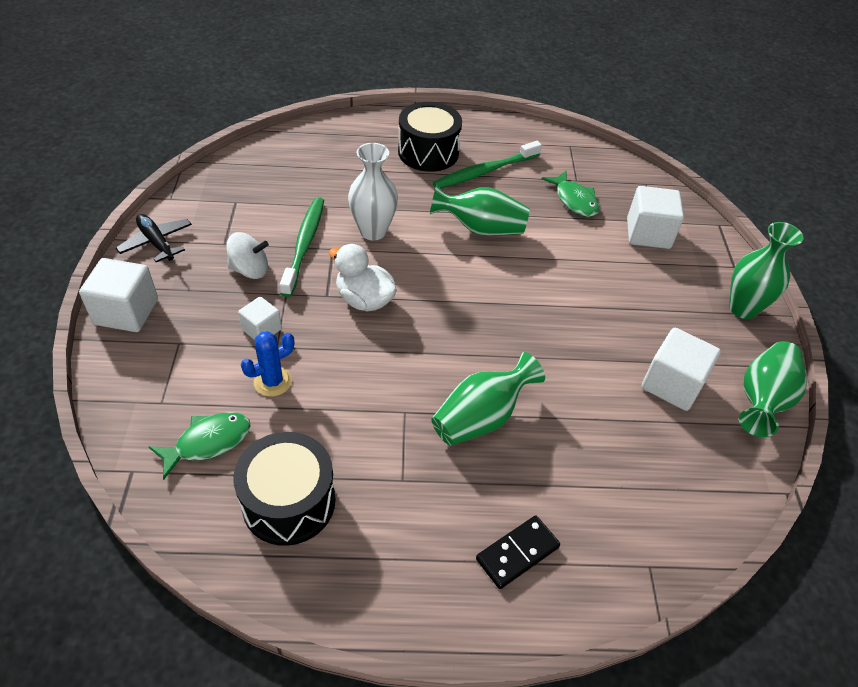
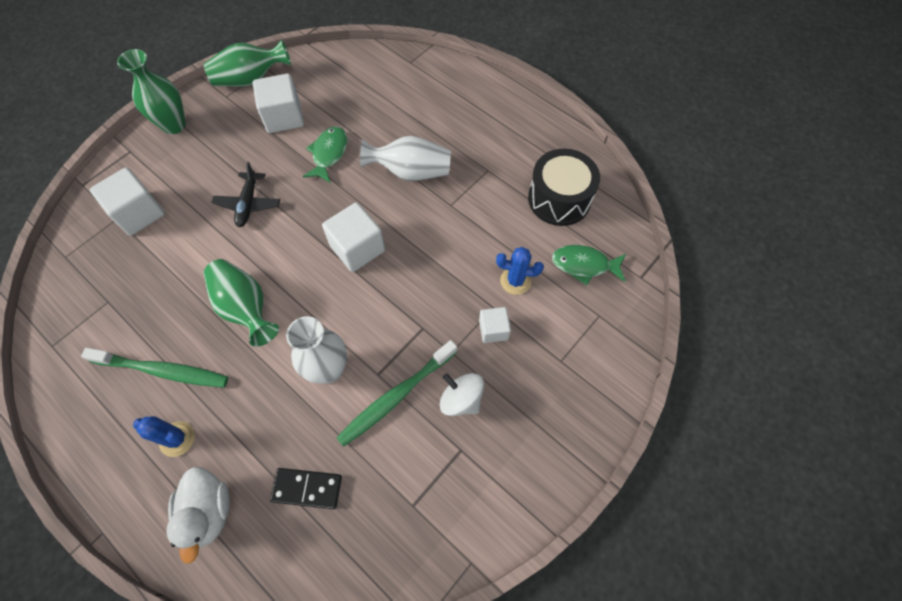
camera: 135 degrees left, 15 degrees up
(126, 312) = (586, 423): white cube -> white cube (357, 248)
(157, 243) = (519, 497): black plane -> black plane (248, 204)
(364, 300) = (399, 304): white duck -> white duck (208, 511)
(428, 152) = (177, 439): black drum -> blue cactus
(481, 417) = (411, 172): green vase -> white vase
(517, 553) = (464, 103): black domino -> black domino (307, 489)
(574, 200) = (141, 282): green fish -> green fish (329, 154)

